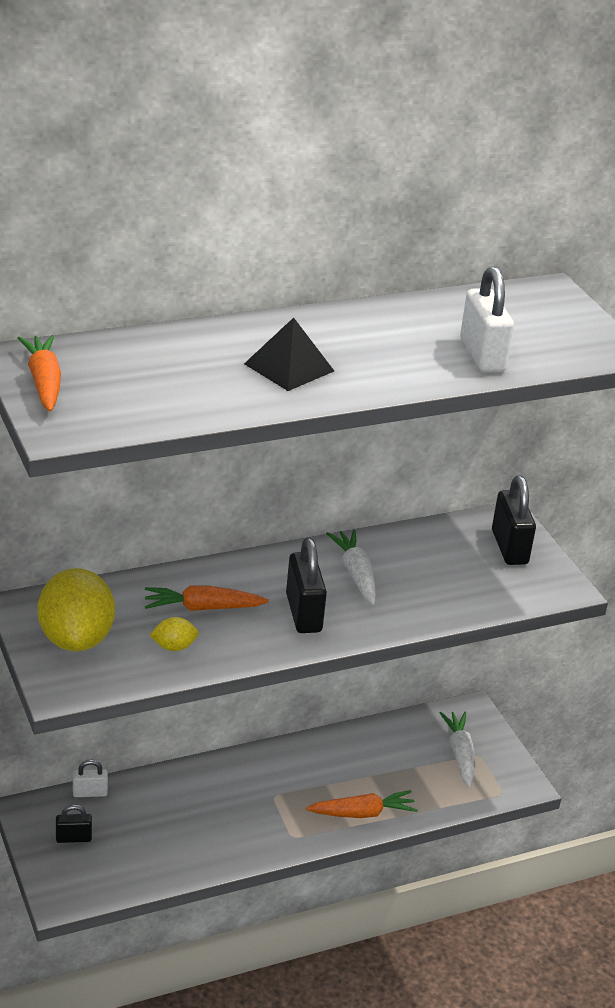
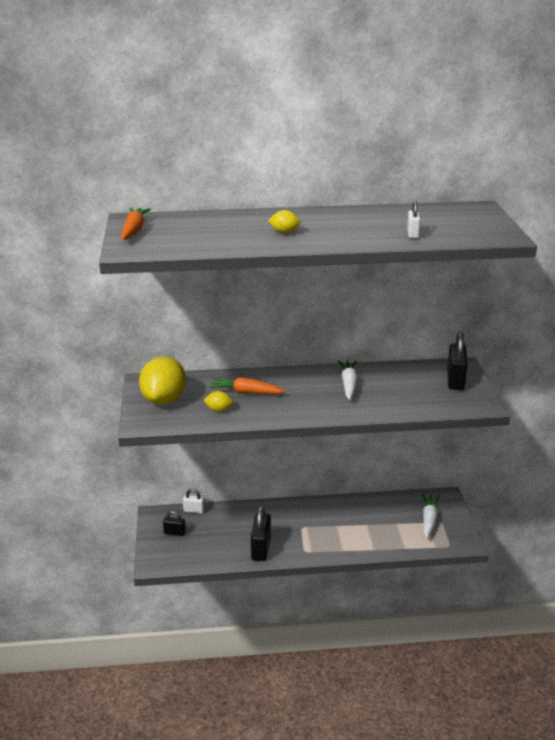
camera: 20 degrees right, 5 degrees down
(289, 367) = (284, 232): black pyramid -> yellow lemon
(303, 613) = (306, 401): black padlock -> black padlock (261, 548)
(362, 813) = (353, 544): orange carrot -> none
(482, 355) = (412, 234): white padlock -> white padlock, size x0.56

